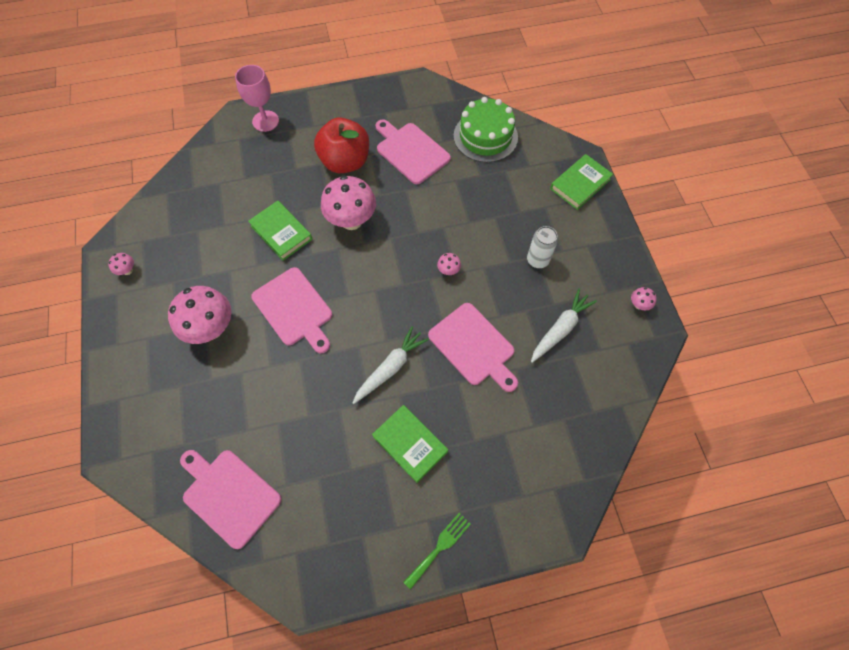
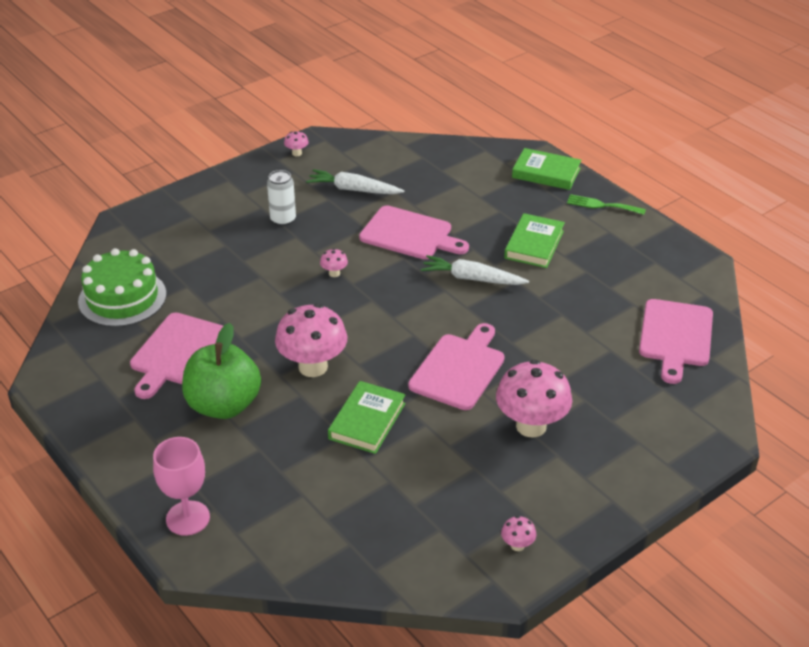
camera: 115 degrees left, 25 degrees down
(345, 162) = (224, 405): red apple -> green apple
(474, 346) = (409, 234): pink cutting board -> pink cutting board turned 90 degrees clockwise
(580, 184) = (164, 214): green book -> green book (546, 173)

